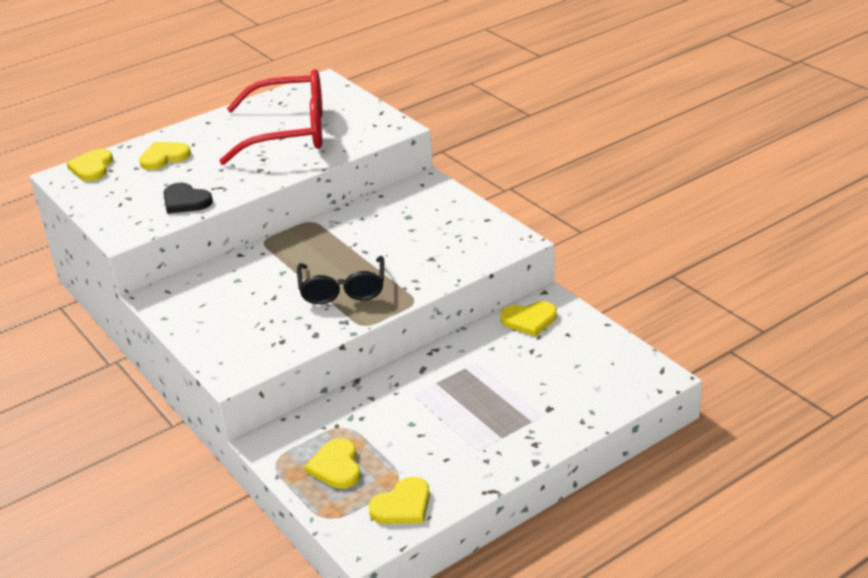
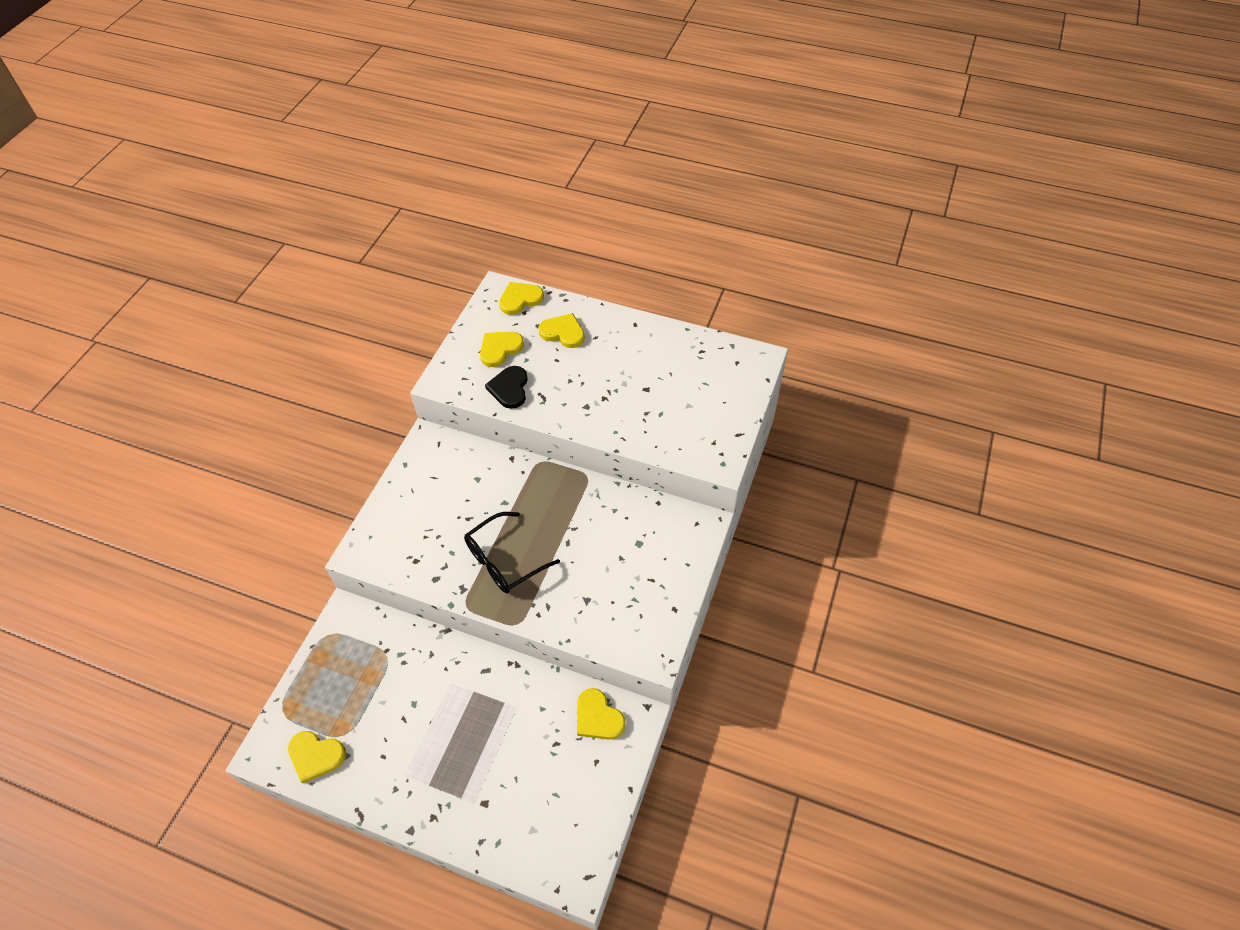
camera: 55 degrees right, 20 degrees up
(289, 132) = (657, 389): red glasses -> none
(336, 466) = (339, 680): yellow heart -> yellow heart (500, 349)

